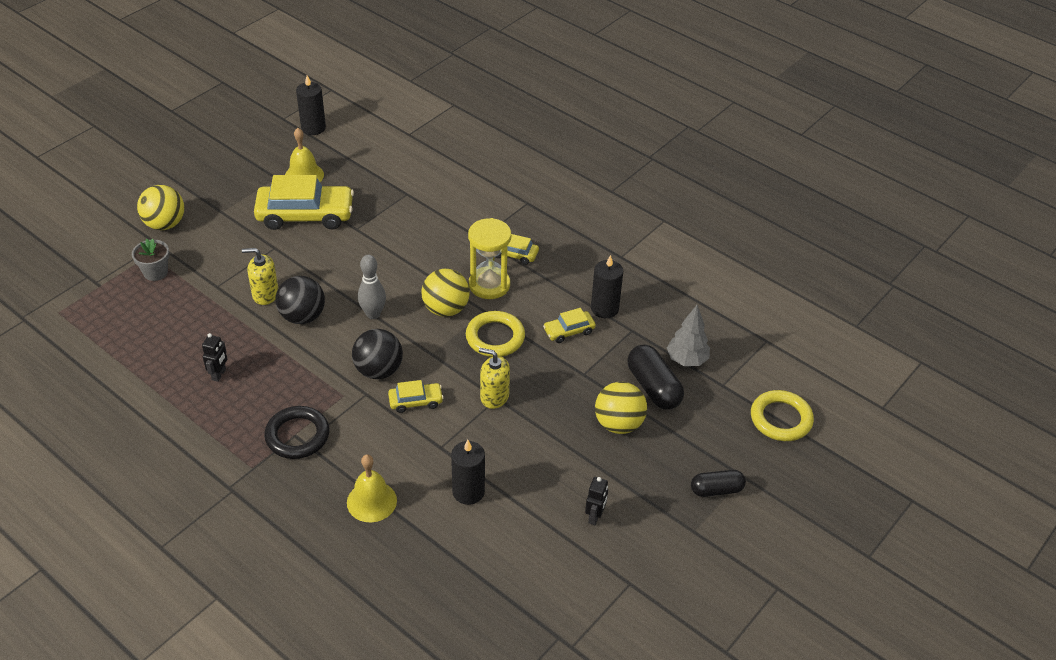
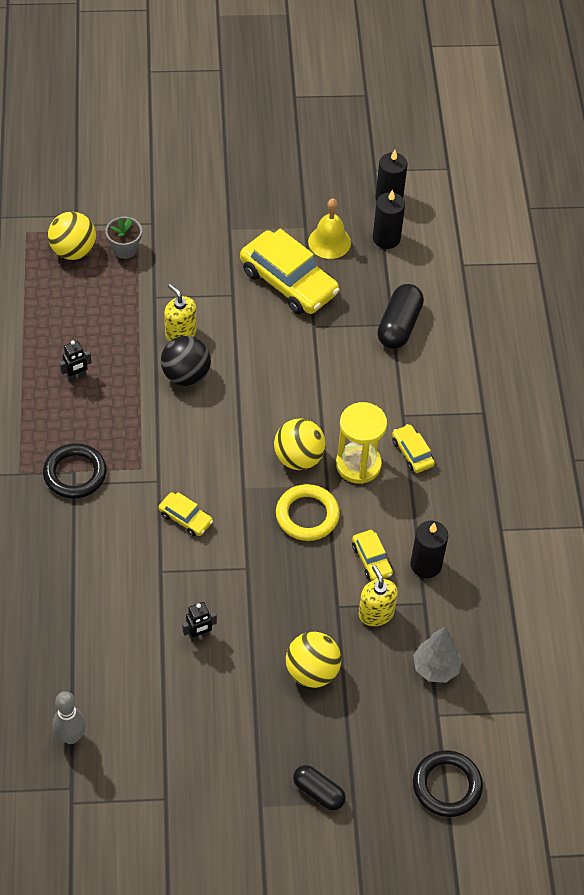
camera: 45 degrees right, 10 degrees up
(165, 224) = (176, 209): yellow ball -> yellow ball (73, 251)
(371, 501) = (66, 570): yellow bell -> none
(373, 314) = (239, 416): grey bowling pin -> grey bowling pin (71, 736)
(378, 370) = (188, 469): black ball -> none
(468, 492) = (138, 624): black candle -> black candle (386, 238)
(494, 396) = (246, 565): yellow soap dispenser -> yellow soap dispenser (376, 613)
(569, 331) = (371, 560): yellow car -> yellow car turned 135 degrees counterclockwise
(595, 517) = (203, 727): black robot -> black robot (199, 635)
(653, 387) = (378, 667): black capsule -> black capsule (399, 326)
(781, 419) = (447, 786): yellow ring -> black ring

